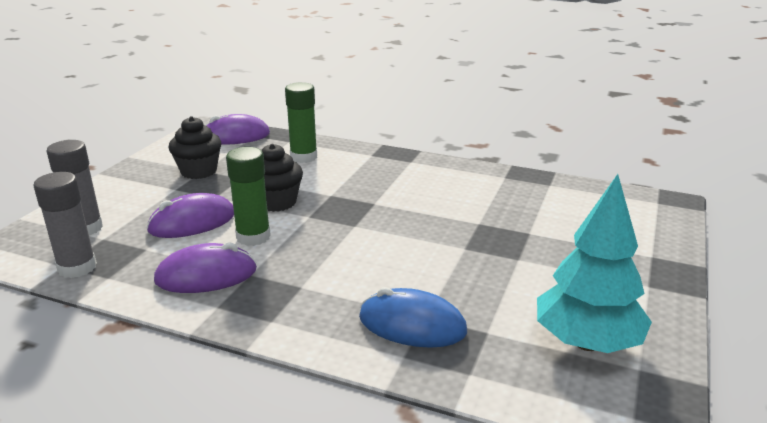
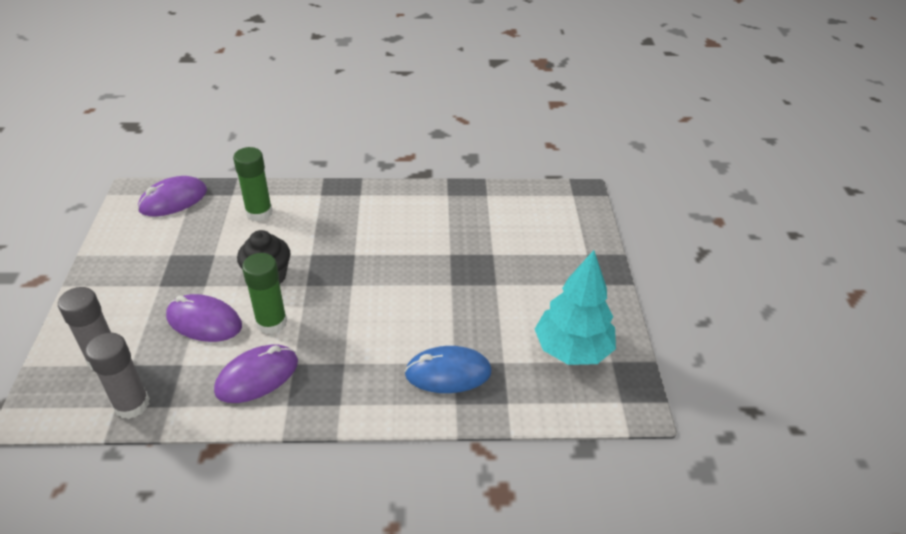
camera: 25 degrees left, 15 degrees up
(192, 222) = (204, 321): purple mouse -> purple mouse turned 75 degrees clockwise
(199, 171) = (167, 257): black cupcake -> none

